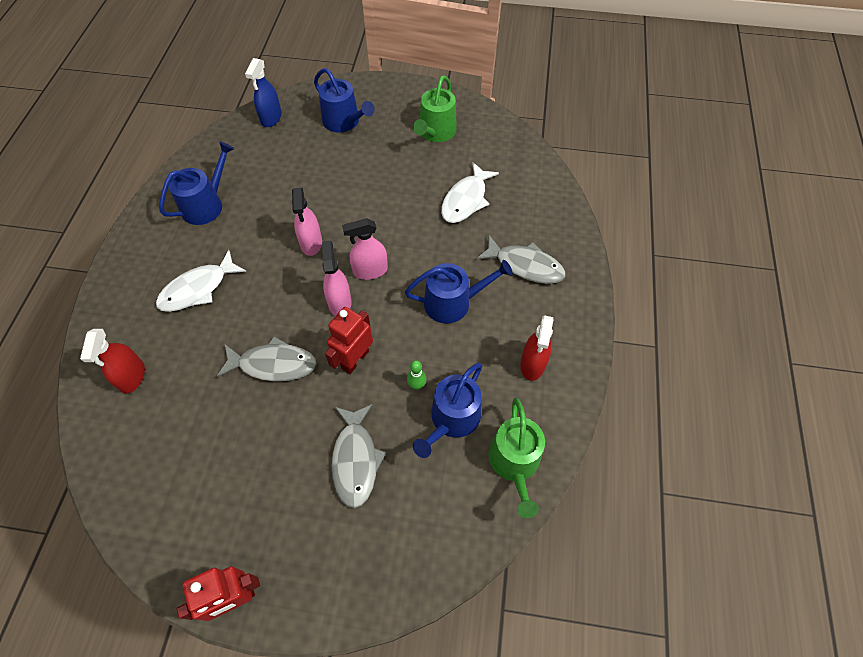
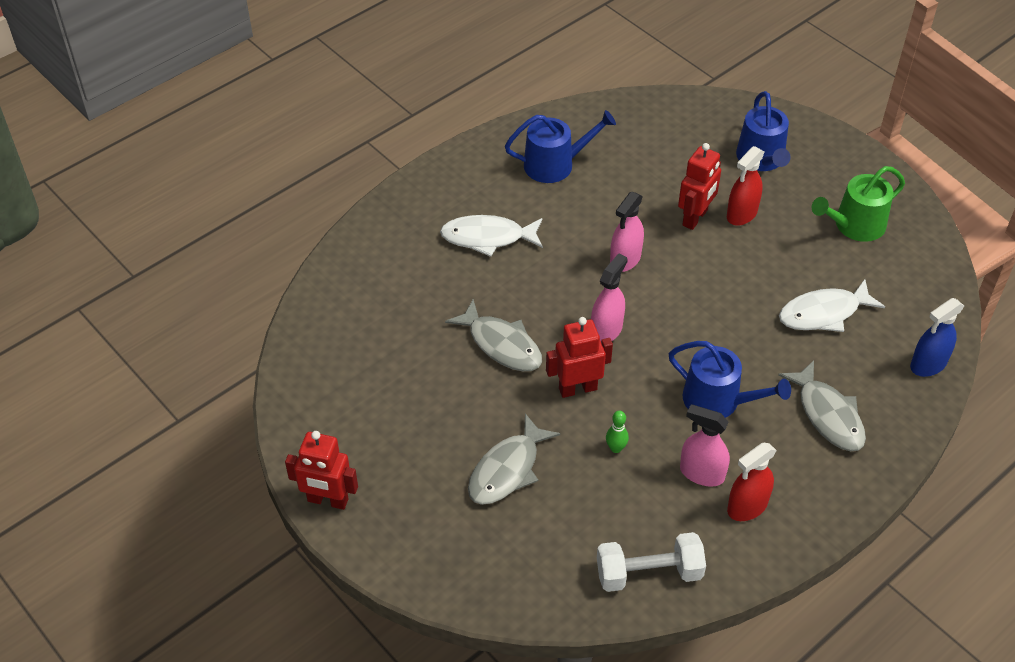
camera: 40 degrees right, 10 degrees down
(132, 376) = (377, 277): red spray bottle -> red spray bottle (741, 214)
(271, 118) = (687, 114): blue spray bottle -> blue spray bottle (928, 364)
(334, 185) = (695, 218): none -> red robot
(370, 271) = (661, 320): pink spray bottle -> pink spray bottle (701, 473)
(452, 419) = (623, 498): blue watering can -> none
(514, 463) = (649, 573): green watering can -> white dumbbell

